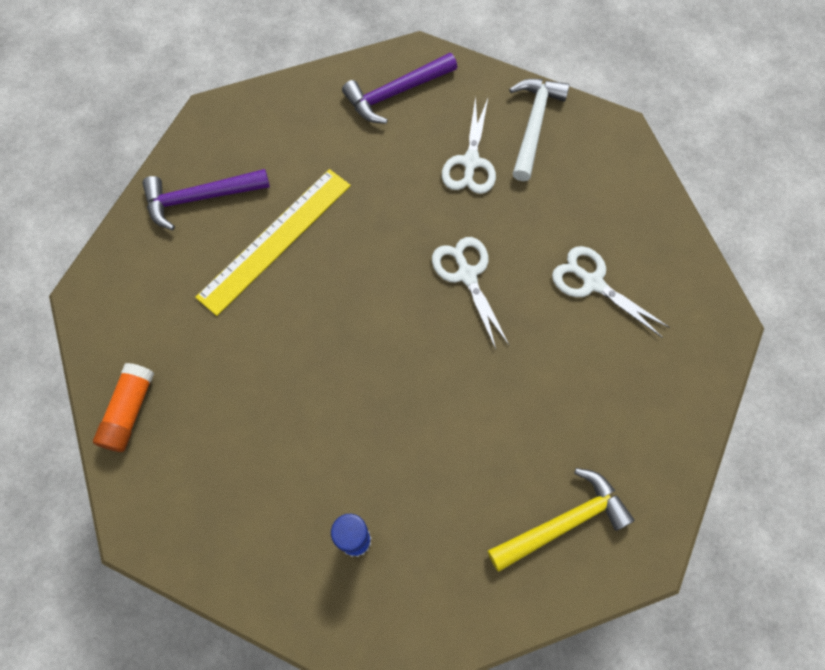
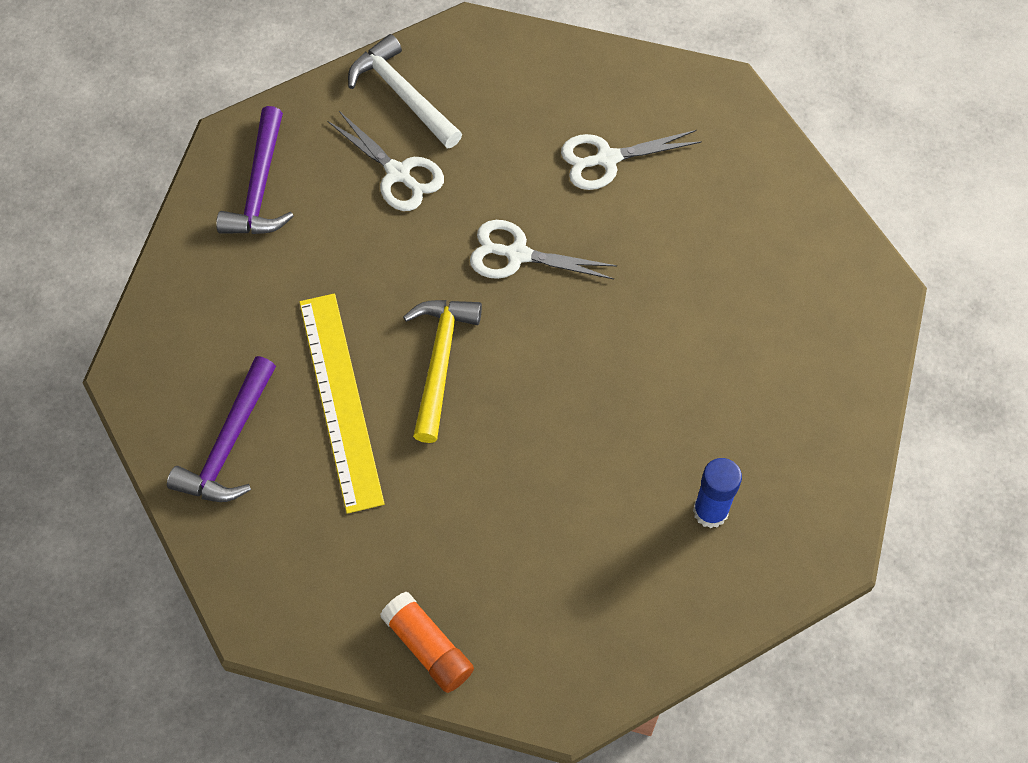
camera: 55 degrees left, 5 degrees down
(563, 522) = (811, 331): yellow hammer -> yellow hammer (440, 362)

